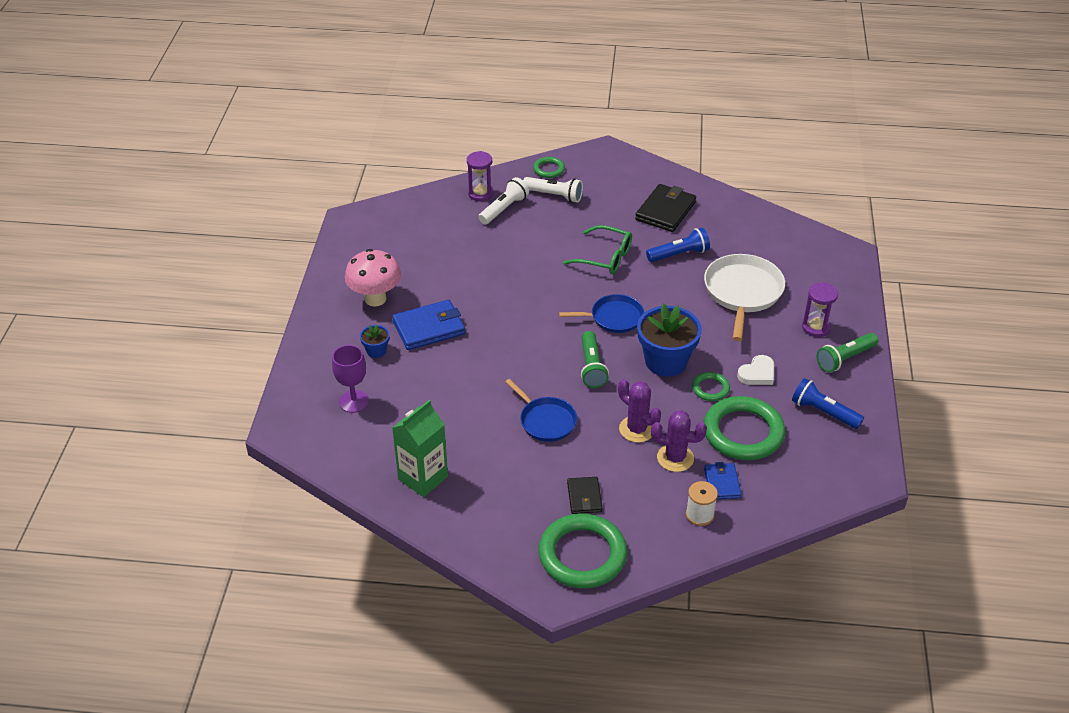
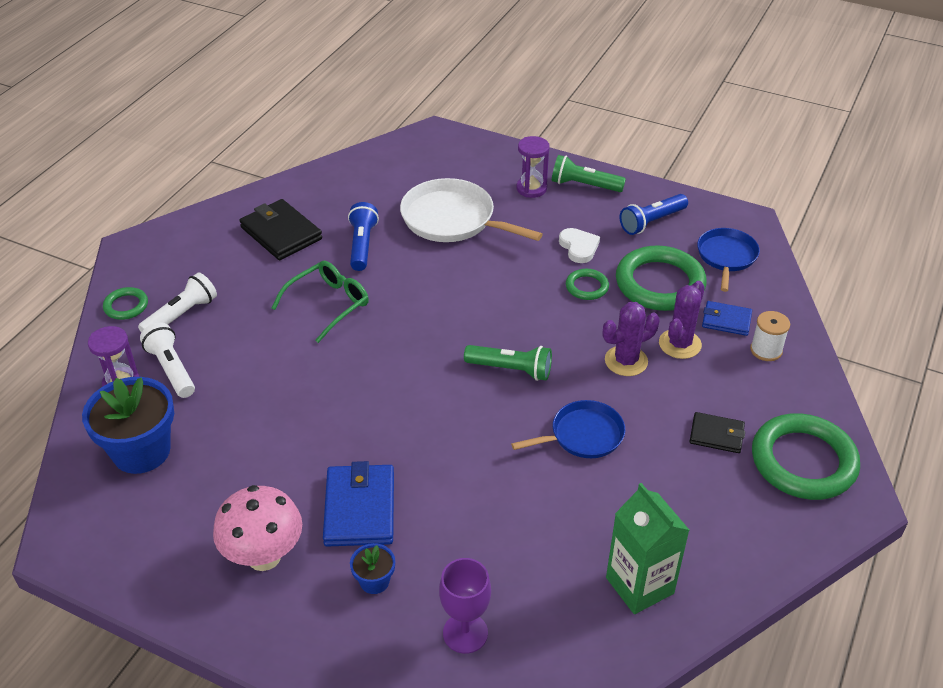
camera: 70 degrees left, 0 degrees up
(614, 317) = (437, 327): blue pan -> blue pan (726, 257)
(666, 361) = (530, 307): blue flower pot -> blue flower pot (141, 451)
(845, 359) = (584, 185): green flashlight -> green flashlight turned 120 degrees clockwise

